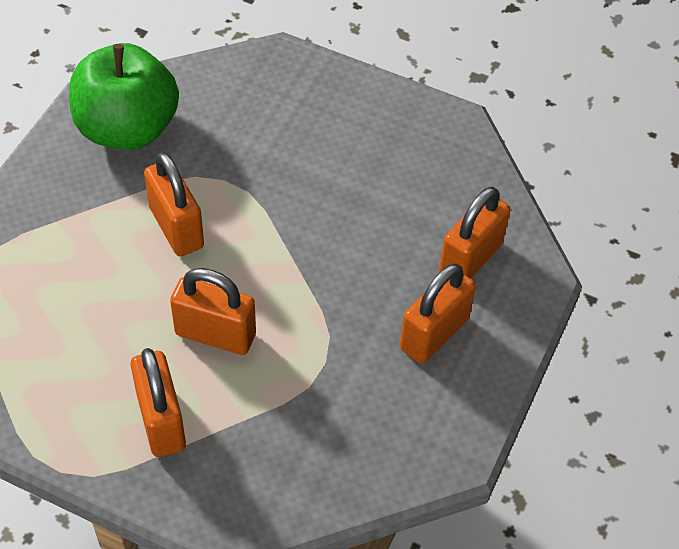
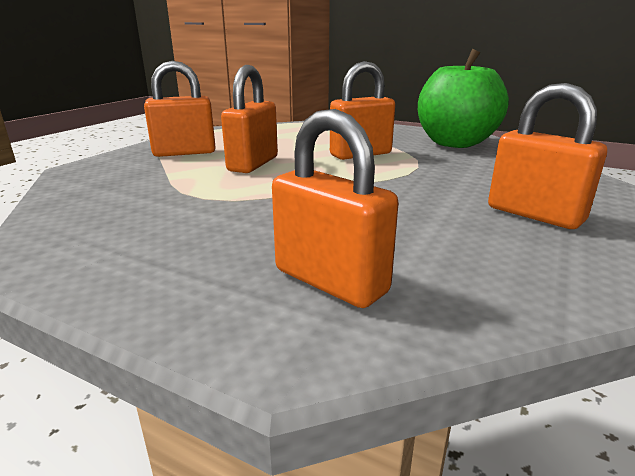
camera: 95 degrees right, 30 degrees down
(434, 334) = (209, 249): orange padlock -> orange padlock (534, 214)

